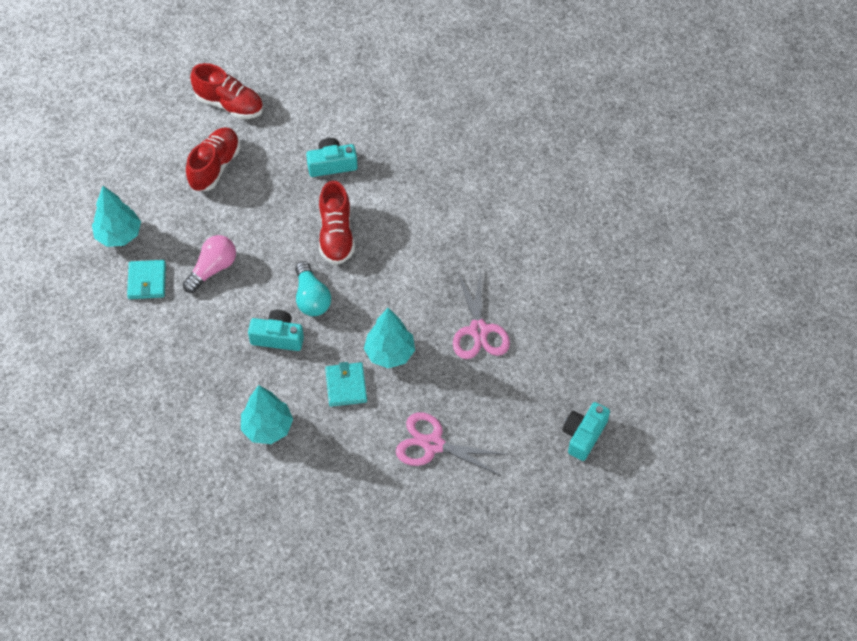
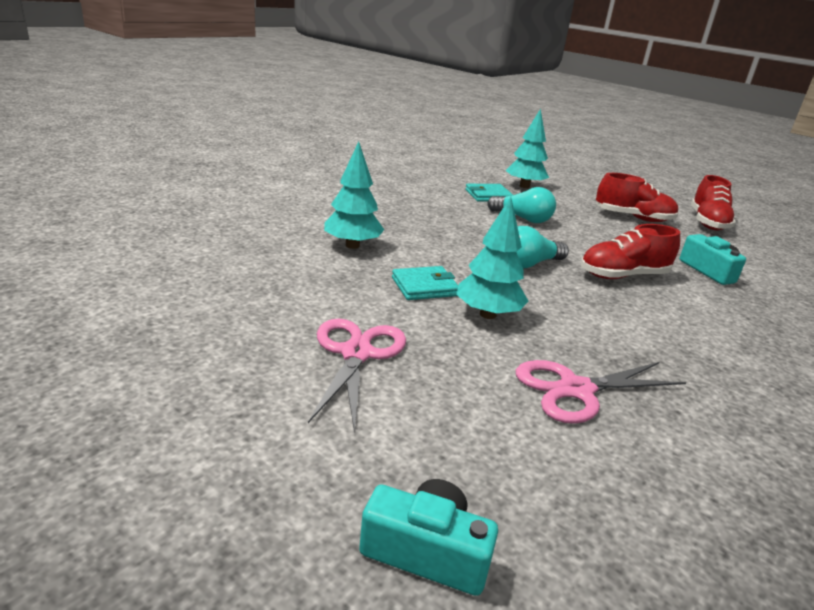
camera: 75 degrees right, 30 degrees down
(213, 269) = (523, 219): pink light bulb -> turquoise light bulb
(278, 337) = (467, 248): turquoise camera -> none

